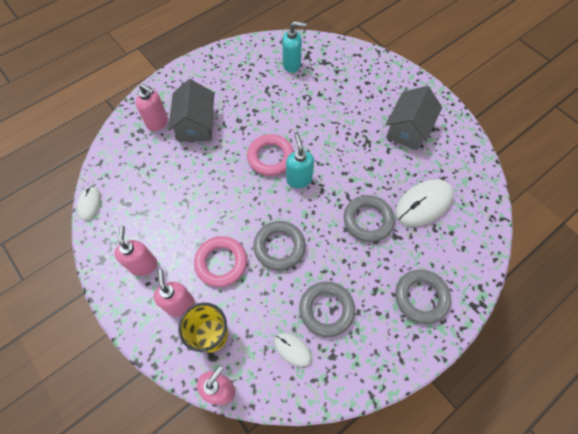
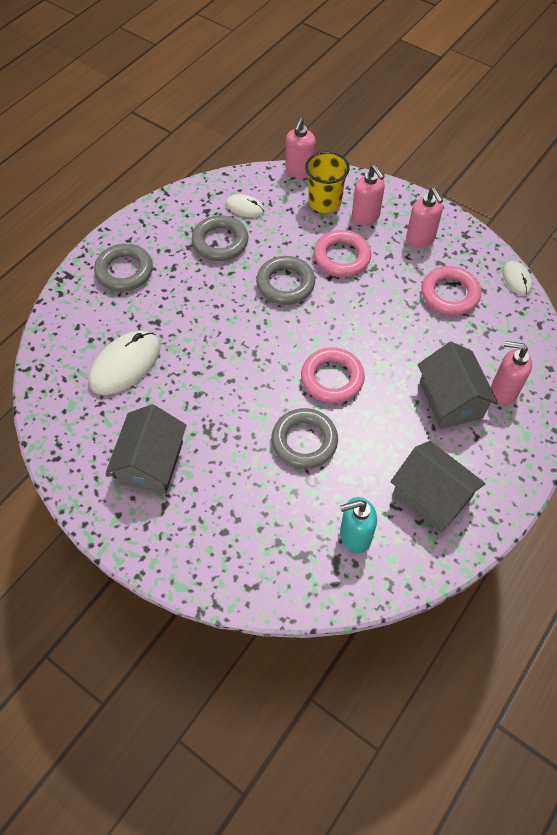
camera: 165 degrees right, 5 degrees down
(150, 203) = (449, 294): none -> pink ring
(238, 74) = (431, 496): none -> grey house
(299, 179) = (286, 359): turquoise soap dispenser -> none
(368, 220) = (191, 331): grey ring -> grey ring (304, 441)

